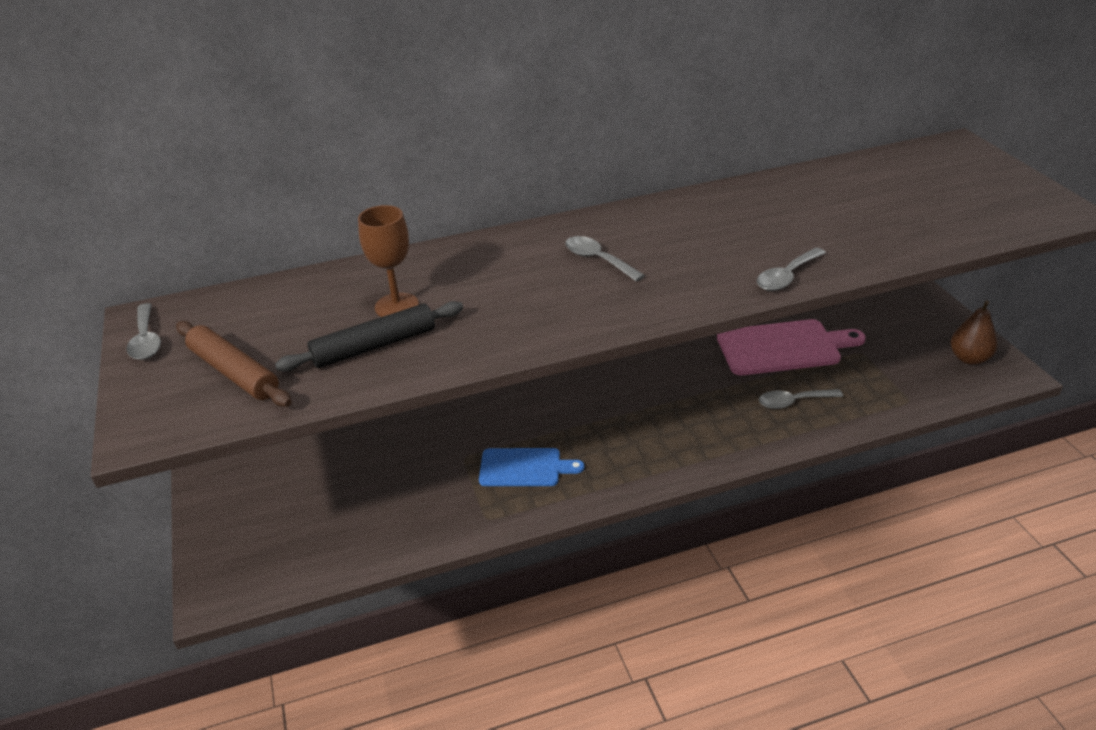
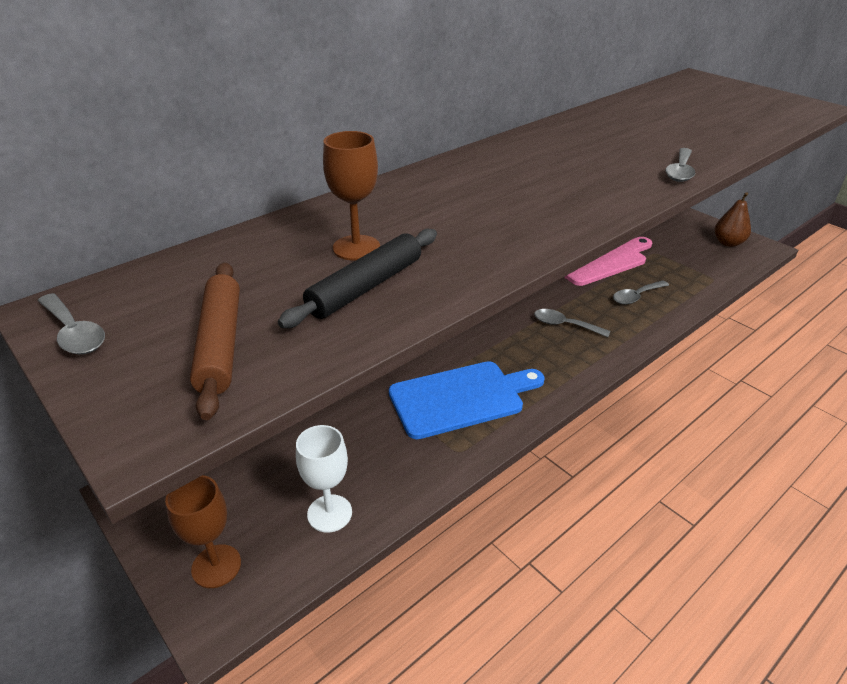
camera: 25 degrees left, 0 degrees up
(234, 372) = (220, 344): brown rolling pin -> brown rolling pin turned 60 degrees clockwise
(235, 556) = (216, 566): none -> brown goblet
(344, 541) = (329, 513): none -> white goblet
(524, 468) = (461, 398): blue cutting board -> blue cutting board, size x1.58
(598, 260) = (514, 182): grey spoon -> grey spoon (565, 325)

